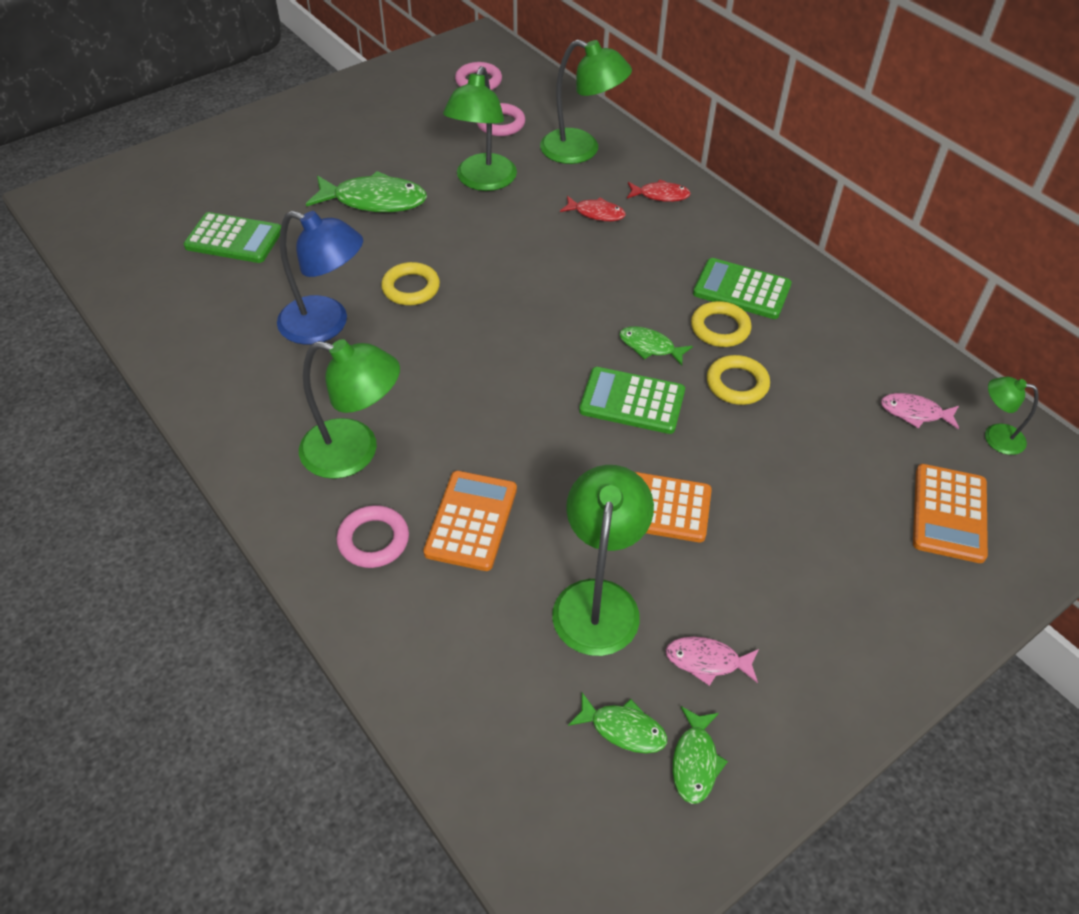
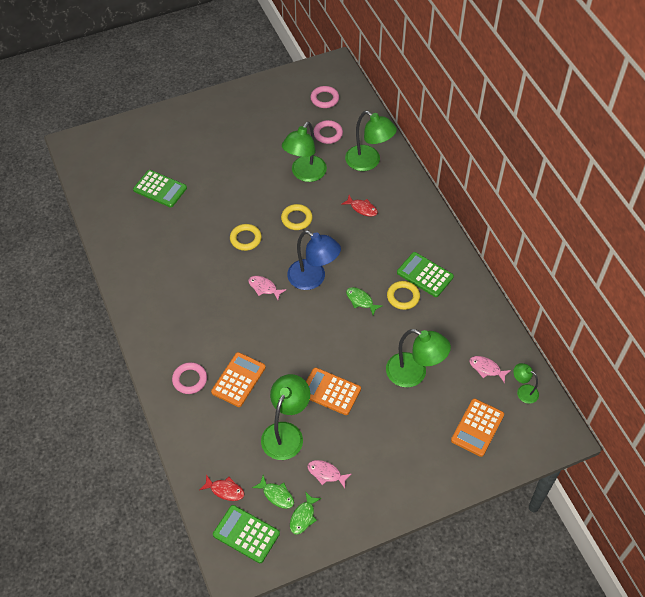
camera: 15 degrees right, 5 degrees up
(326, 325) = (196, 253): blue lamp -> blue lamp (313, 279)
(355, 452) = (192, 331): green lamp -> green lamp (414, 374)
(374, 200) = (241, 177): green fish -> none
(469, 357) = (264, 288): none -> pink fish
(632, 401) = (340, 331): green calculator -> green calculator (246, 534)
(660, 195) = (403, 202): red fish -> red fish (225, 490)
(737, 384) = (398, 332): yellow ring -> yellow ring (296, 219)

